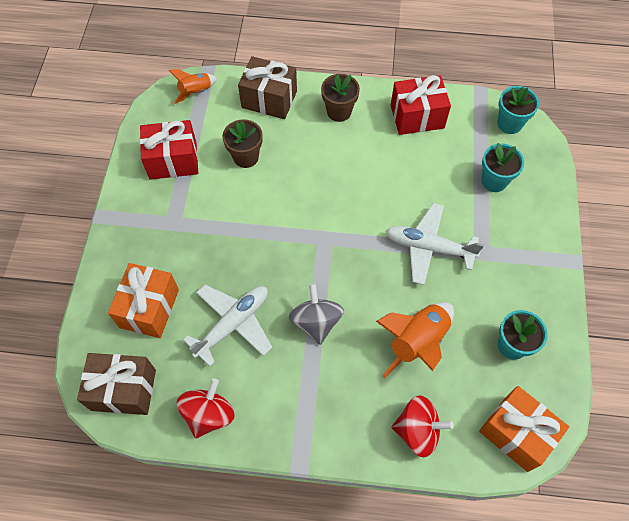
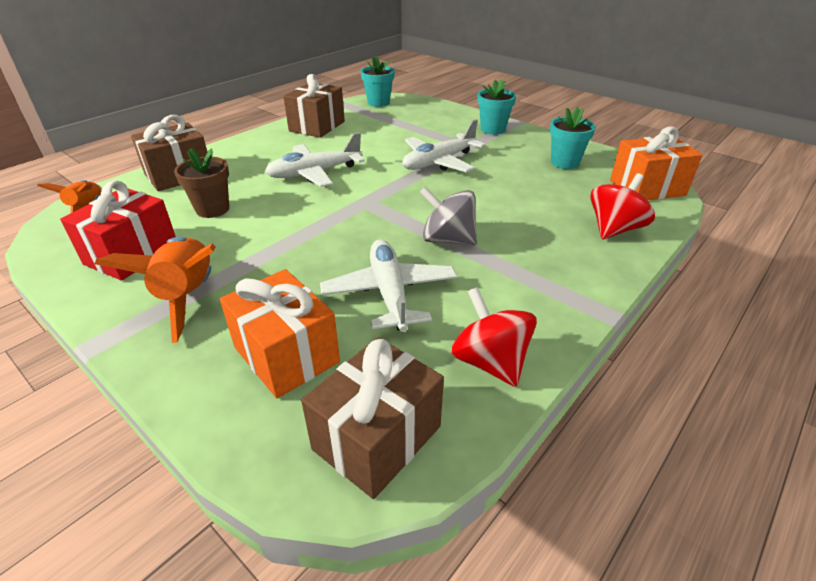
camera: 55 degrees left, 25 degrees down
(339, 111) = (254, 151): brown flower pot -> none
(339, 176) = (314, 173): none -> white plane
(417, 116) = (317, 126): red gift -> brown gift
(417, 342) = (523, 198): orange rocket -> orange rocket (188, 297)
(494, 181) = (416, 122): turquoise flower pot -> turquoise flower pot (493, 129)

